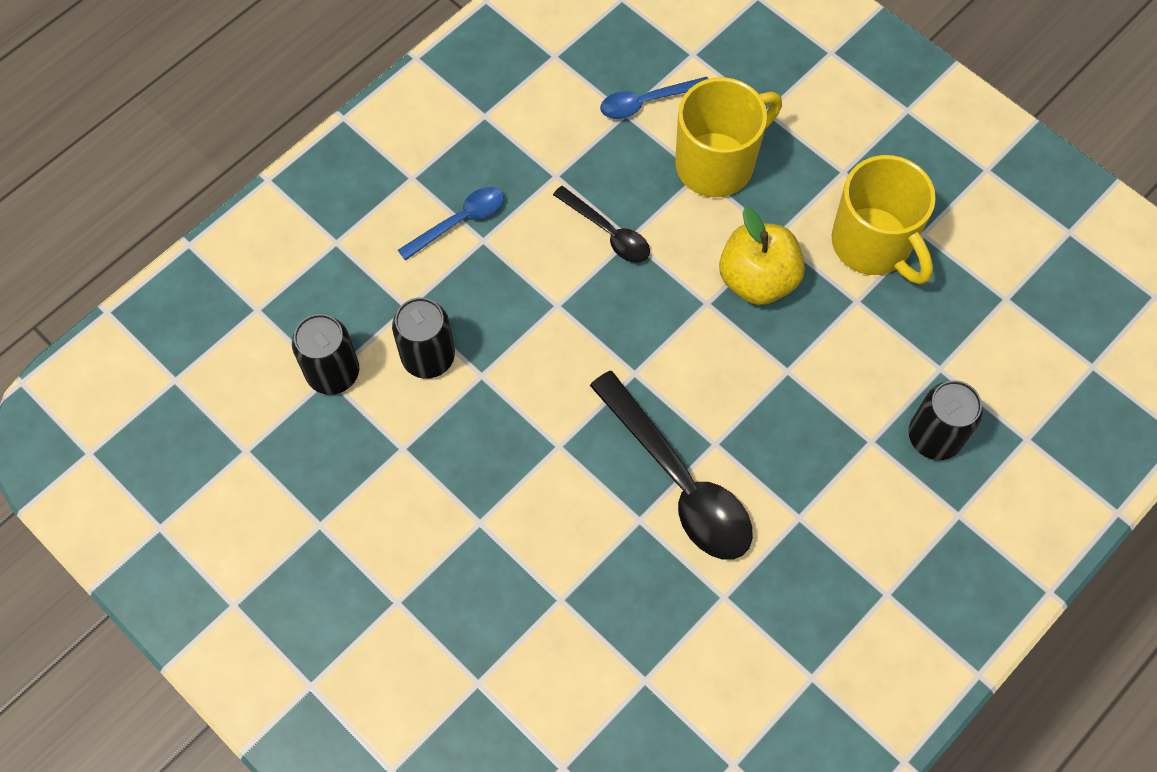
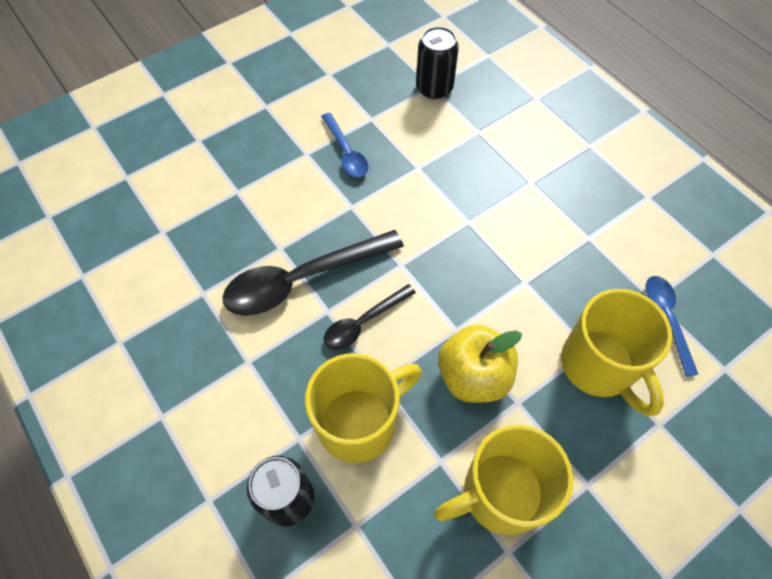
camera: 100 degrees right, 5 degrees down
(428, 357) = (437, 139): black can -> none
(460, 221) = (548, 169): blue spoon -> blue spoon (346, 152)
(608, 232) = (532, 266): black spoon -> black spoon (363, 322)
(838, 383) = (359, 422): none -> yellow mug

